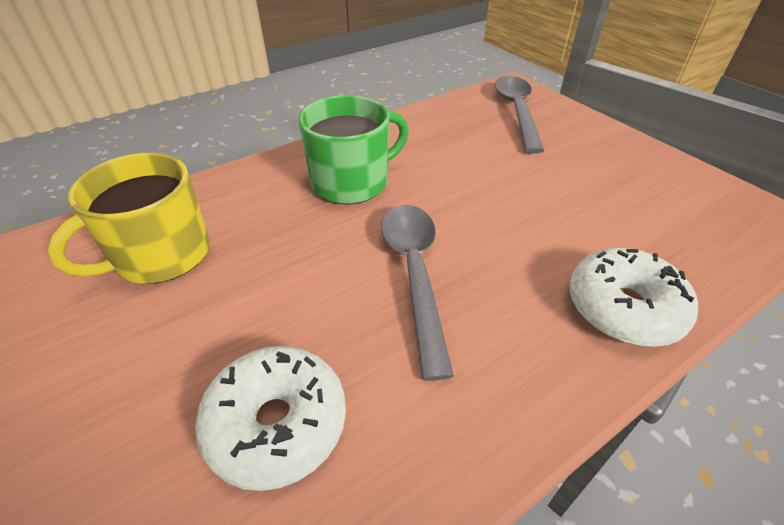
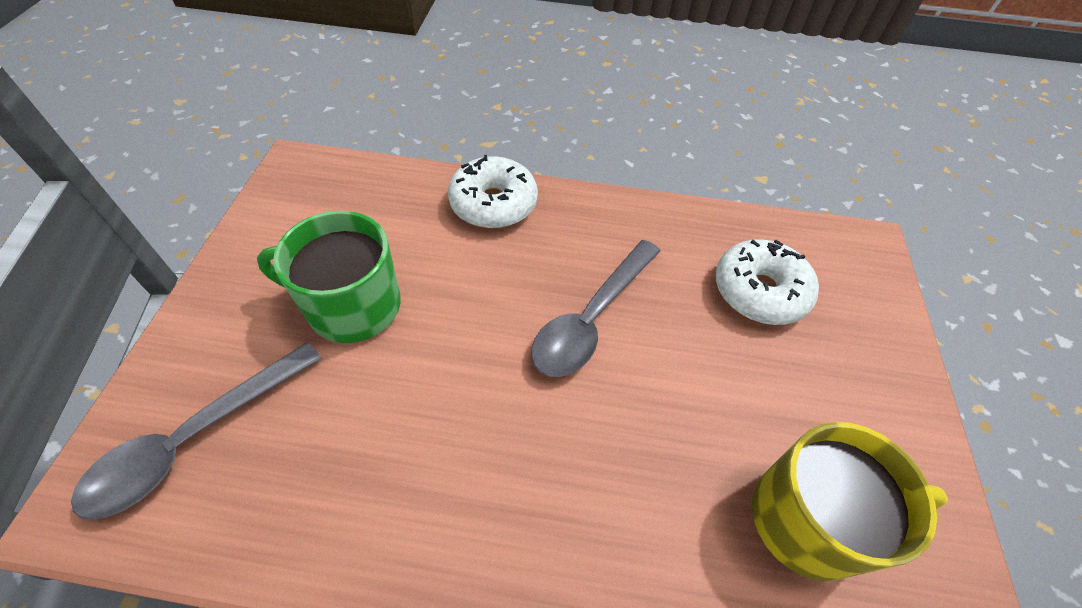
camera: 140 degrees left, 10 degrees up
(351, 182) = (539, 475): green mug -> green mug (352, 306)

